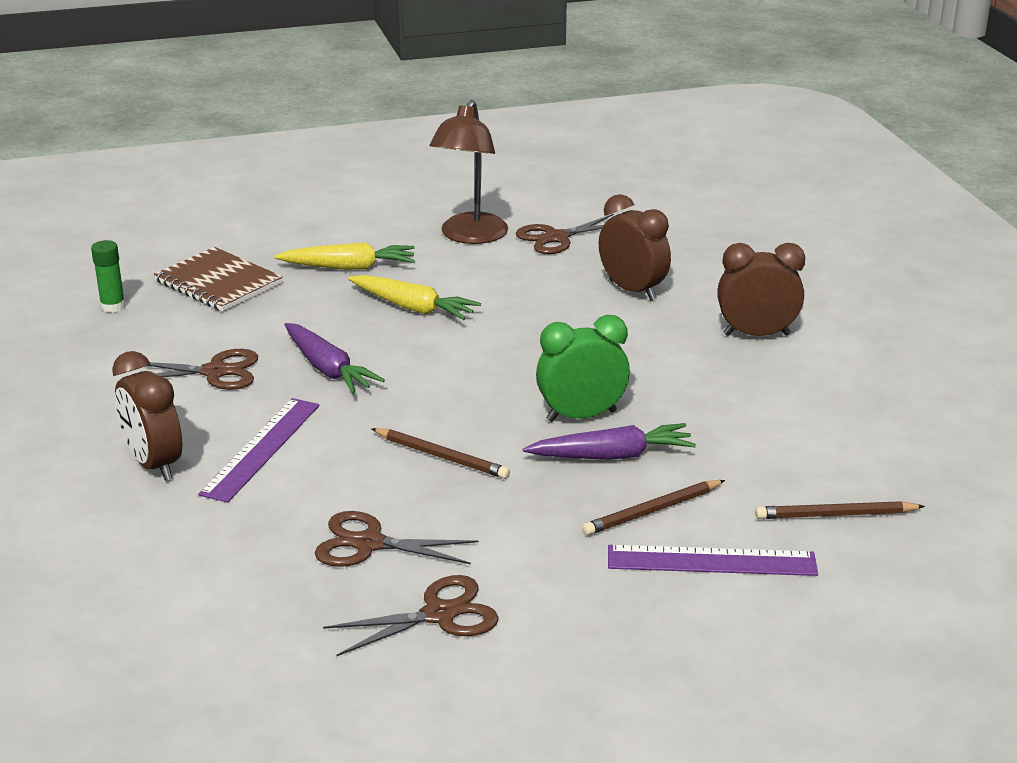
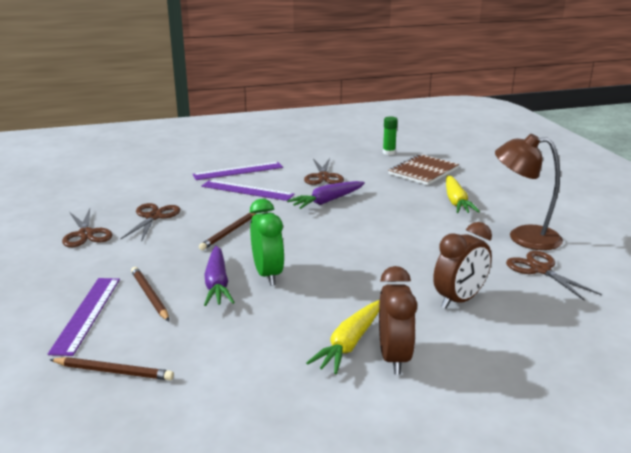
camera: 90 degrees right, 5 degrees down
(154, 464) = (238, 171): brown clock -> purple ruler
(413, 308) = (406, 221): yellow carrot -> yellow carrot (349, 343)
(836, 515) = (113, 371): brown pencil -> brown pencil turned 105 degrees clockwise

